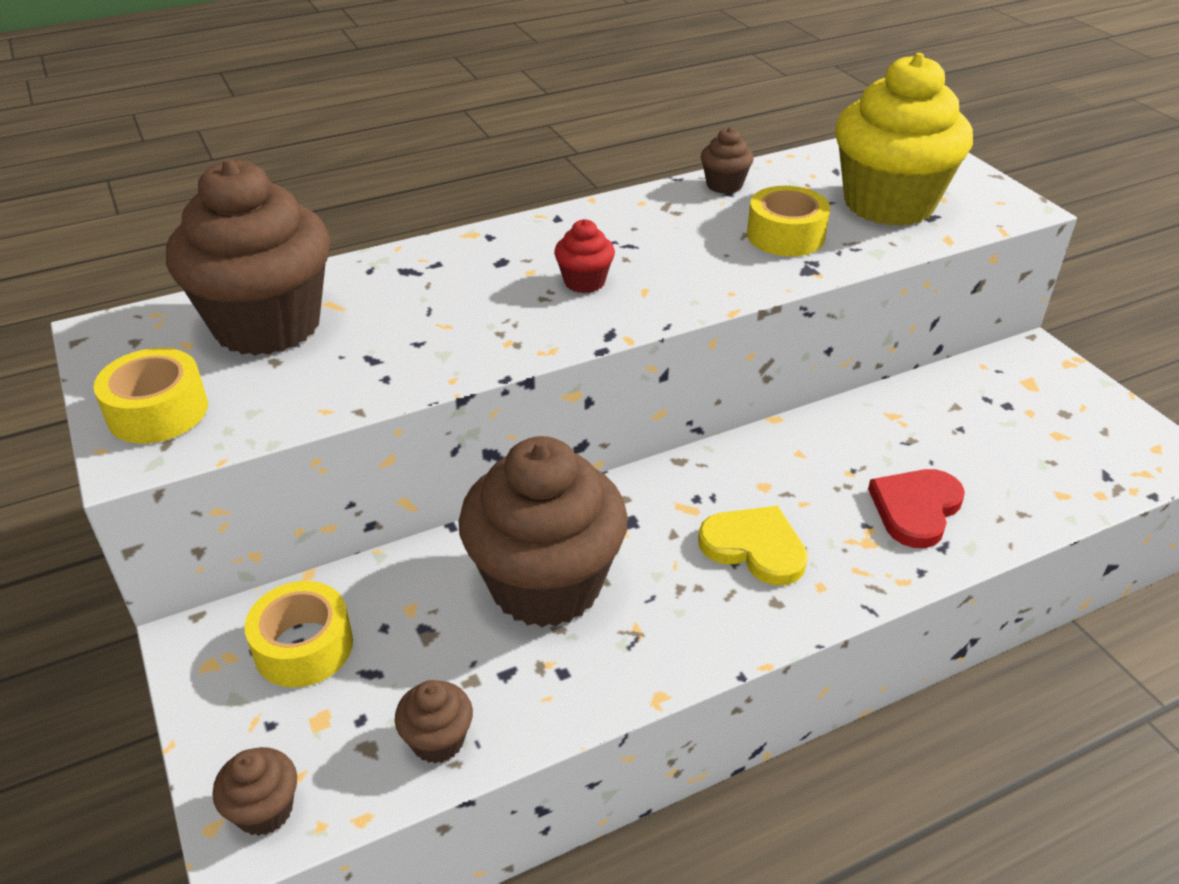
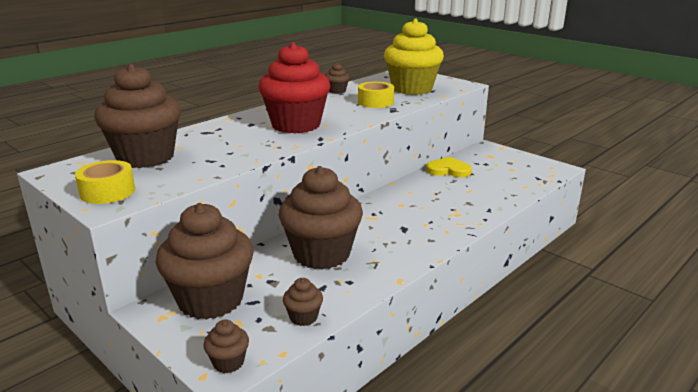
camera: 20 degrees left, 15 degrees down
(303, 647) = (210, 300): yellow tape -> brown cupcake
(584, 282) = (296, 125): red cupcake -> red cupcake, size x2.41
(754, 547) = (410, 224): yellow heart -> yellow heart (448, 170)
(915, 509) = (470, 200): red heart -> none

